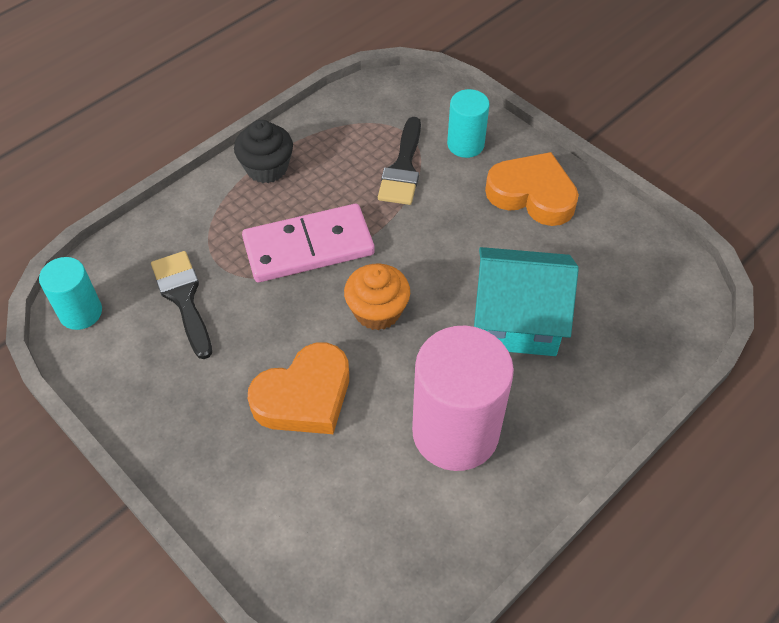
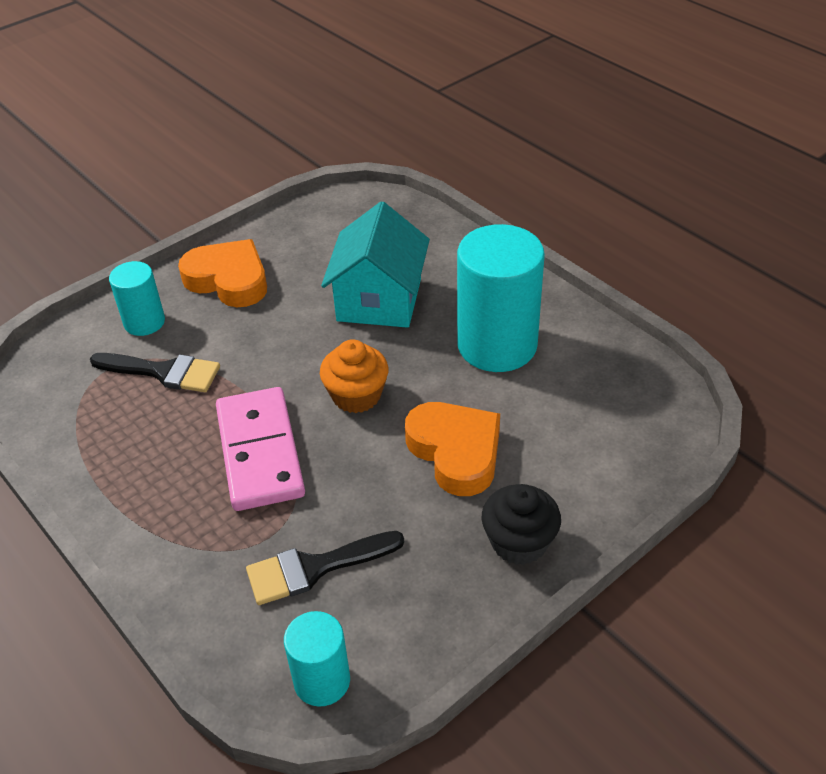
camera: 85 degrees left, 10 degrees down
(267, 168) = (124, 495): black cupcake -> black cupcake (519, 542)
(455, 432) = (497, 345): pink cylinder -> turquoise cylinder
(532, 194) = (228, 280): orange heart -> orange heart turned 90 degrees clockwise

